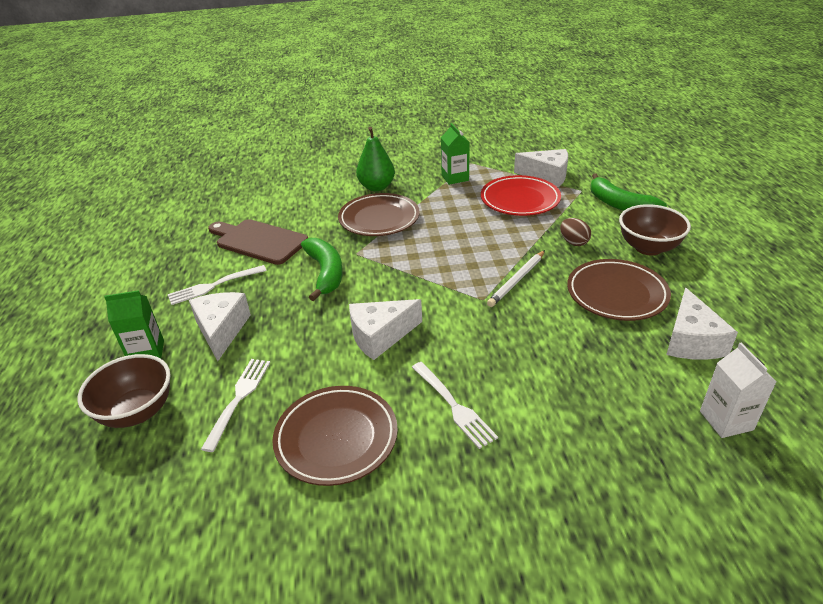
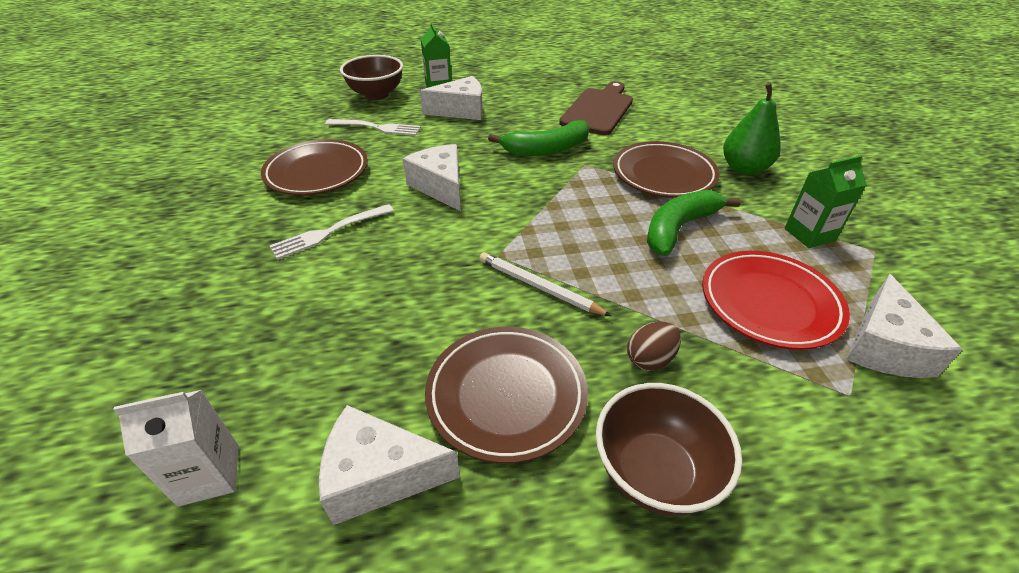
camera: 85 degrees right, 5 degrees up
(214, 286) = (523, 99): white fork -> none
(619, 204) = (817, 453): green banana -> green banana (679, 228)

